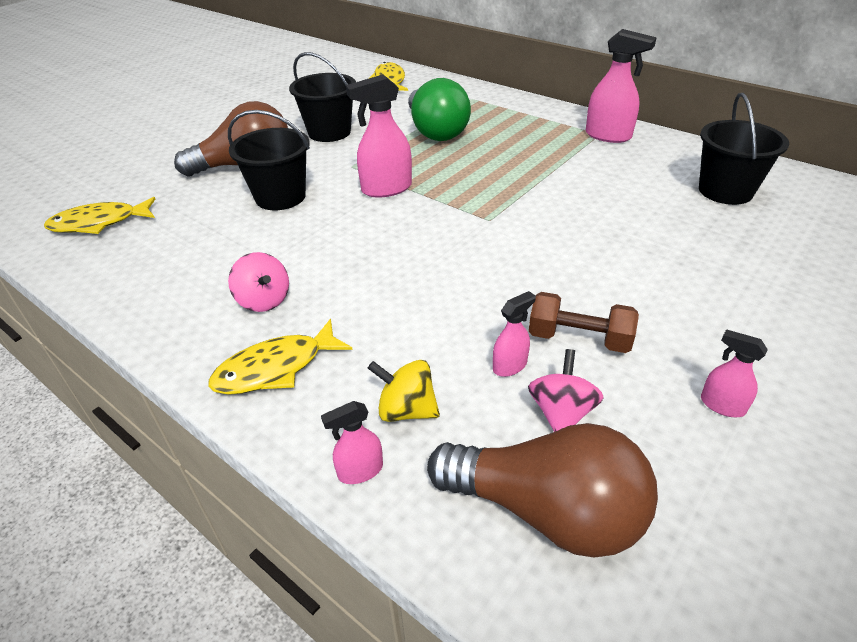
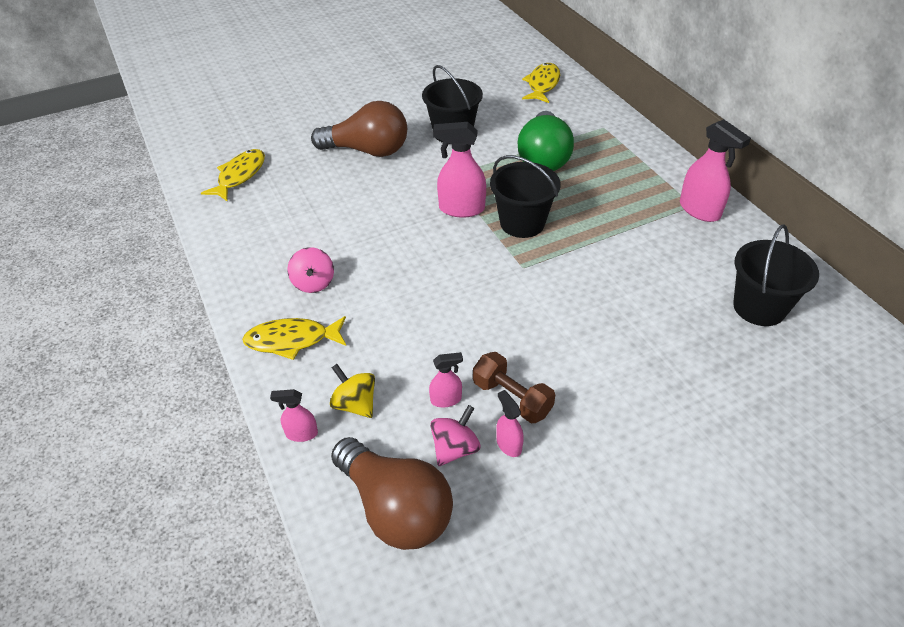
camera: 25 degrees right, 5 degrees up
(99, 223) = (239, 176): yellow fish -> yellow fish turned 105 degrees clockwise
(280, 197) = (376, 191): black bucket -> black bucket (522, 223)
(721, 405) = (574, 491): pink spray bottle -> pink spray bottle (508, 444)

